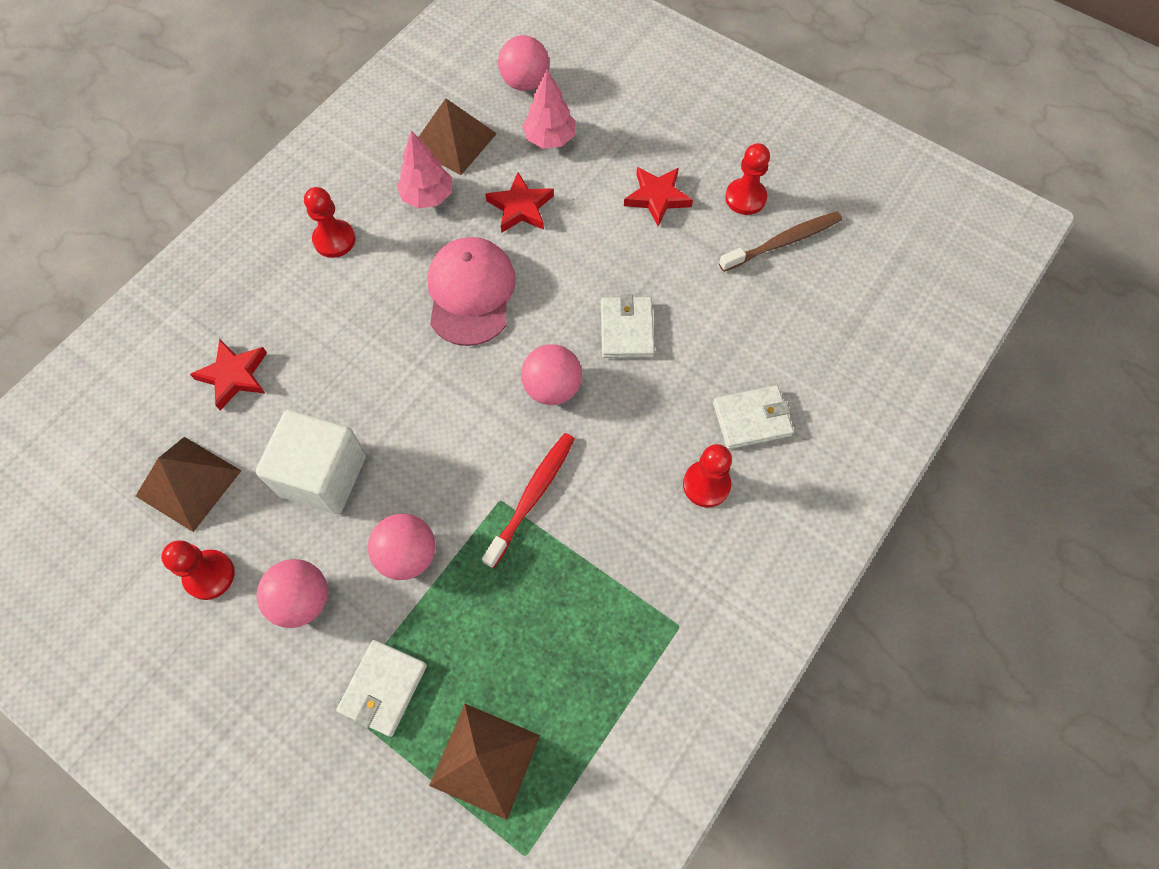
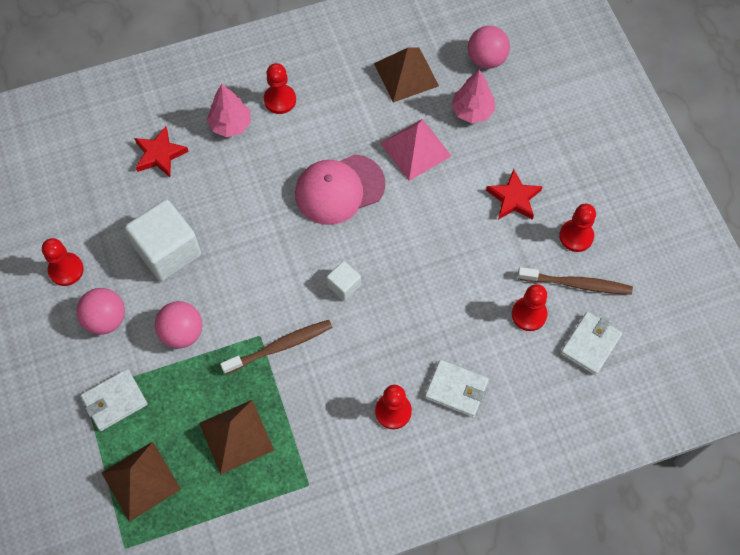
camera: 35 degrees right, 0 degrees up
(188, 483) = (90, 206): brown pyramid -> brown pyramid (236, 436)
(427, 196) = (360, 105): pink tree -> pink tree (230, 124)
(470, 293) = (339, 189): pink cap -> pink cap turned 150 degrees counterclockwise
(520, 207) = (415, 149): red star -> pink pyramid
(532, 497) = (280, 346): red toothbrush -> brown toothbrush
(552, 388) = (344, 285): pink ball -> white cube
(626, 329) = (421, 277): white wallet -> white wallet (590, 344)
(762, 299) = (529, 314): none -> red pawn

